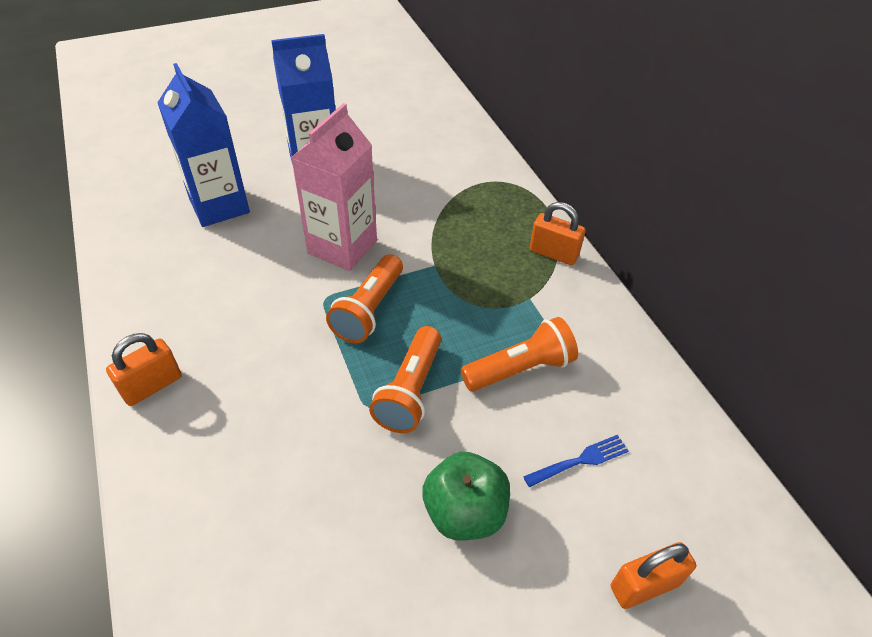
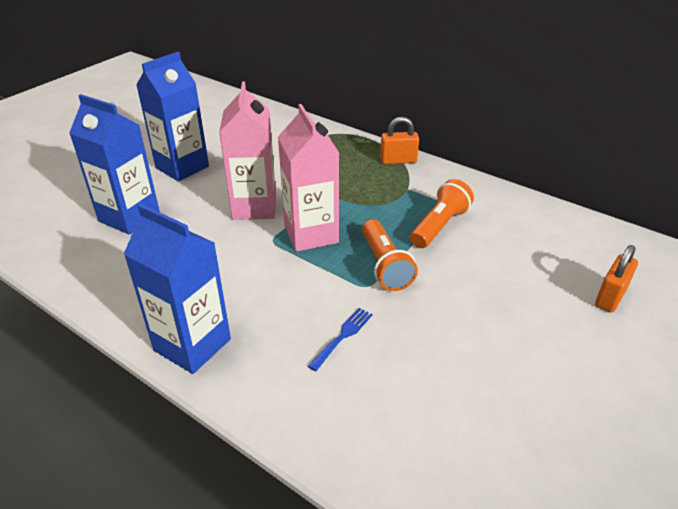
camera: 30 degrees left, 10 degrees down
(152, 386) = (192, 345): orange padlock -> blue carton
(369, 310) = (311, 234): orange flashlight -> pink carton
(464, 512) = (483, 311): green apple -> none
(579, 461) = (519, 256): blue fork -> blue fork (342, 337)

